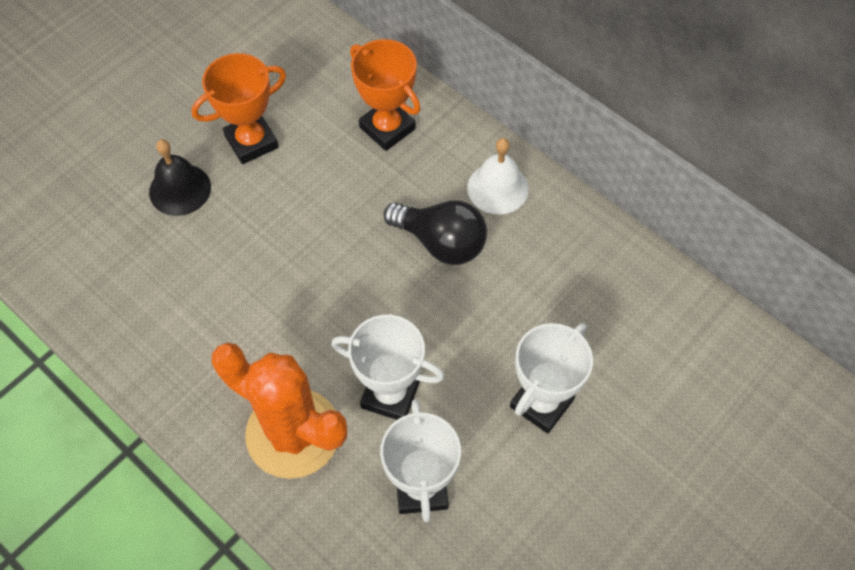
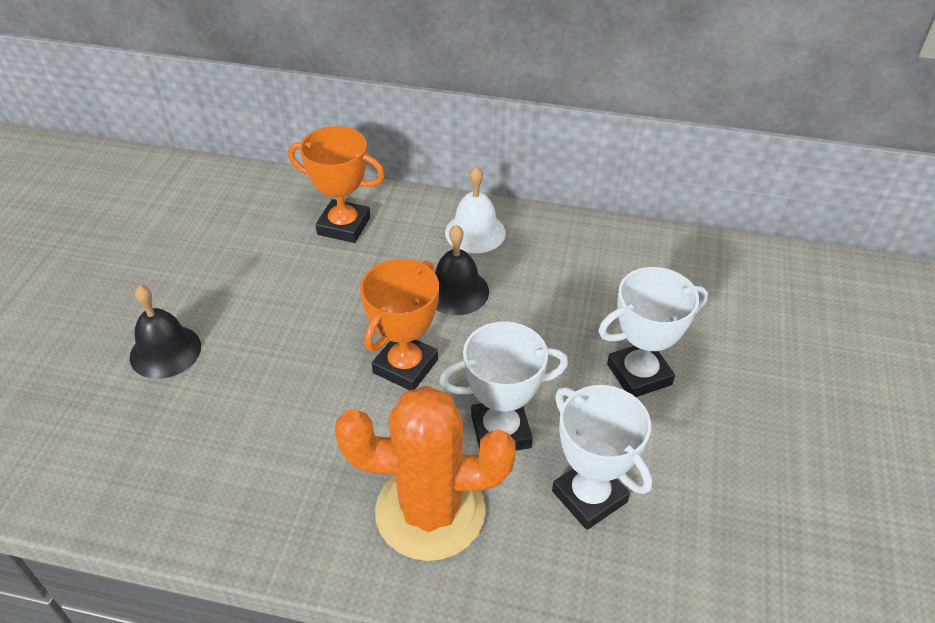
camera: 30 degrees left, 15 degrees down
(251, 142) = (217, 284): orange trophy -> orange trophy (405, 366)
(441, 243) = (456, 291): black light bulb -> black bell
(541, 403) = (639, 374): white trophy -> white trophy turned 60 degrees clockwise

